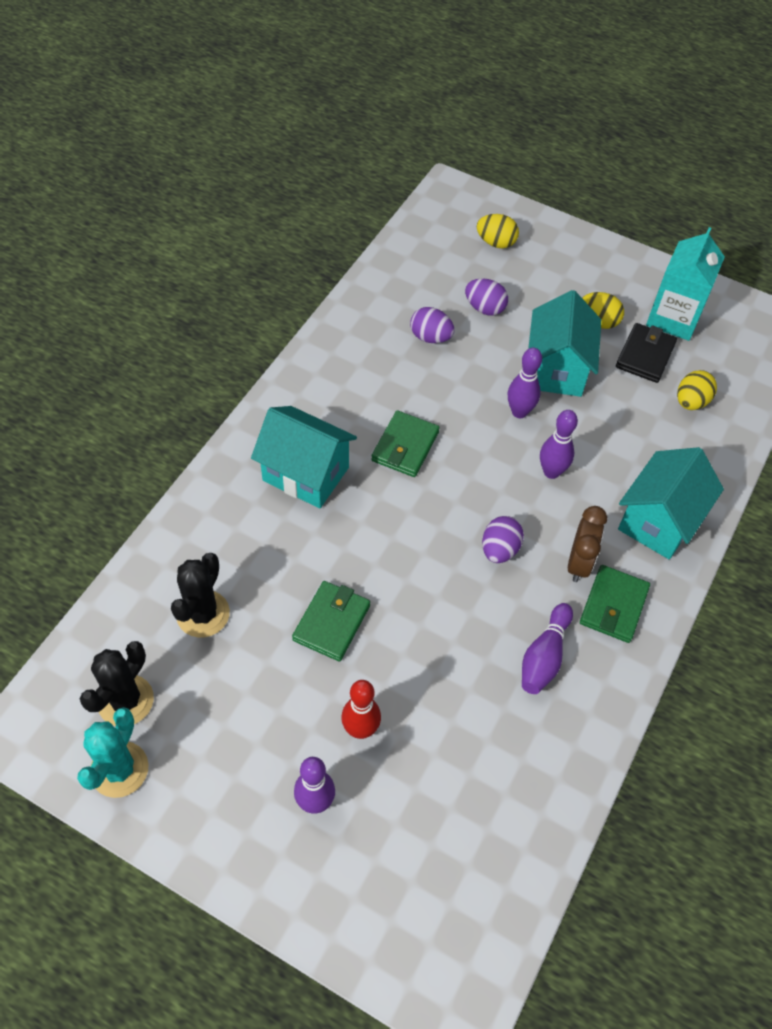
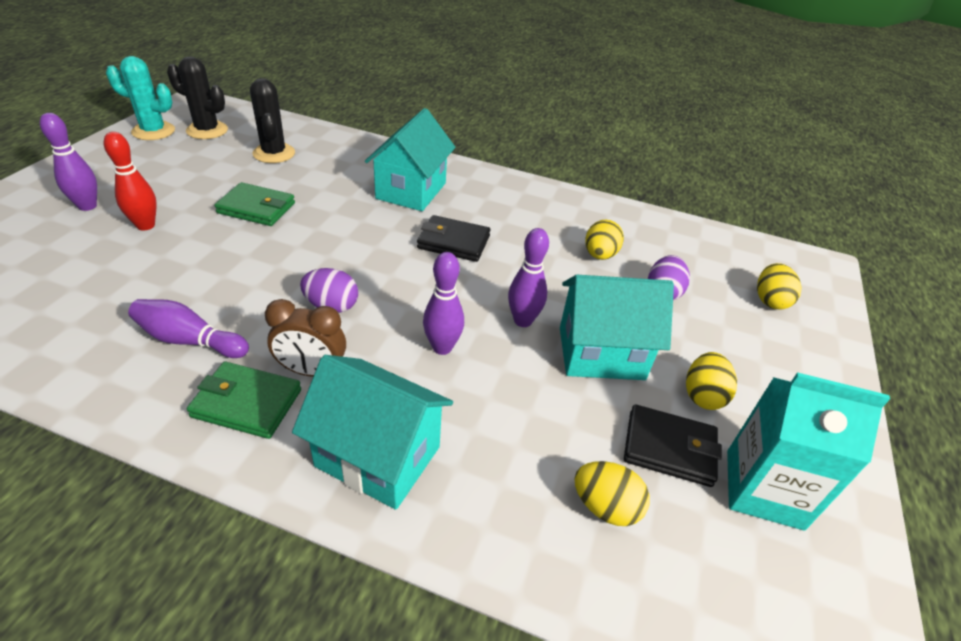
camera: 80 degrees right, 15 degrees down
(203, 614) = (274, 153): black cactus -> black cactus turned 60 degrees clockwise
(405, 446) = (453, 242): green wallet -> black wallet
(430, 337) = (599, 255): purple egg -> yellow egg

